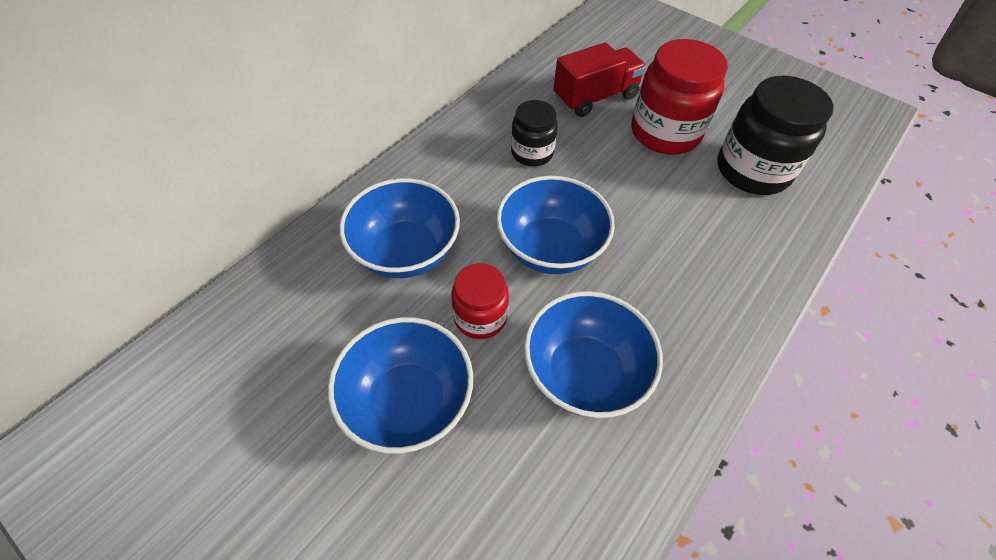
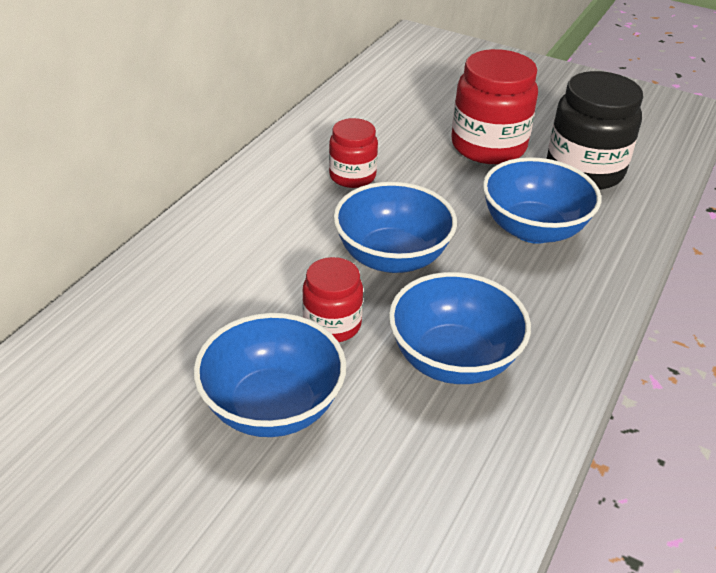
camera: 10 degrees left, 15 degrees down
(406, 252) = (236, 276): blue bowl -> blue bowl (533, 229)
(532, 153) = (352, 176): black jar -> red jar
(595, 97) = (408, 122): red truck -> none

